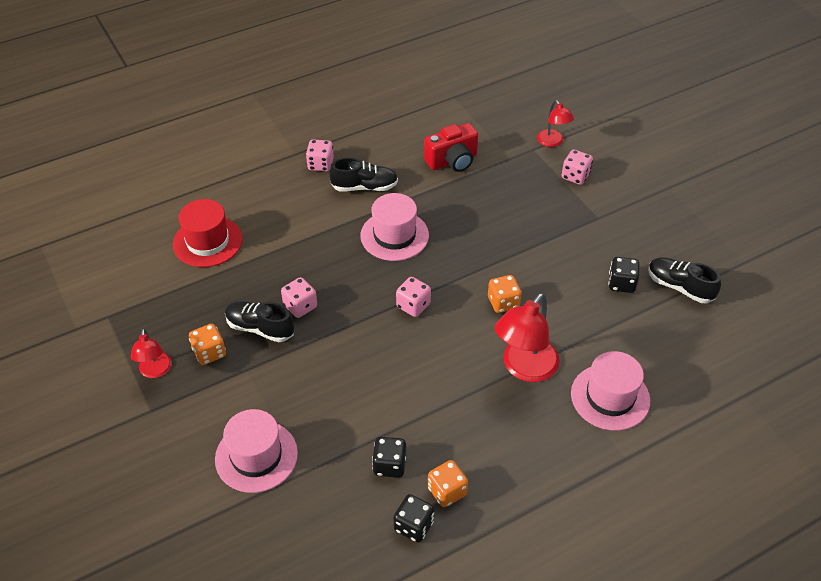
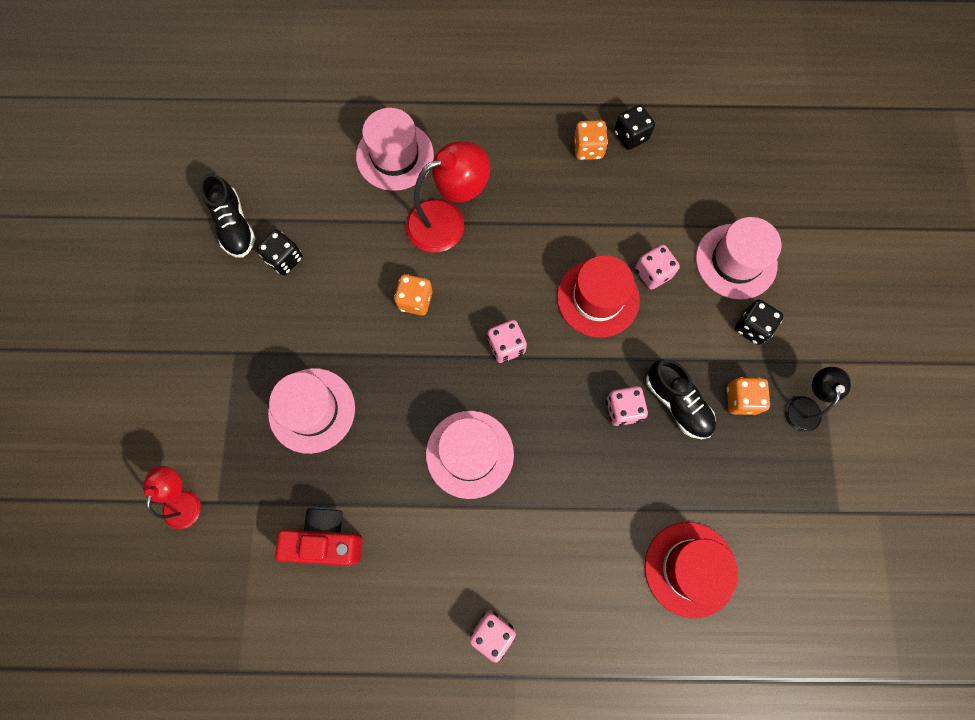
camera: 150 degrees left, 25 degrees up
(155, 371) = (804, 406): red lamp -> black lamp
(362, 370) = (598, 298): none -> red hat
(364, 187) = (459, 556): black shoe -> none
(389, 465) = (623, 194): black dice -> black dice (752, 327)
(518, 212) = (312, 410): none -> pink hat
(575, 176) = (206, 427): pink dice -> pink dice (653, 273)

